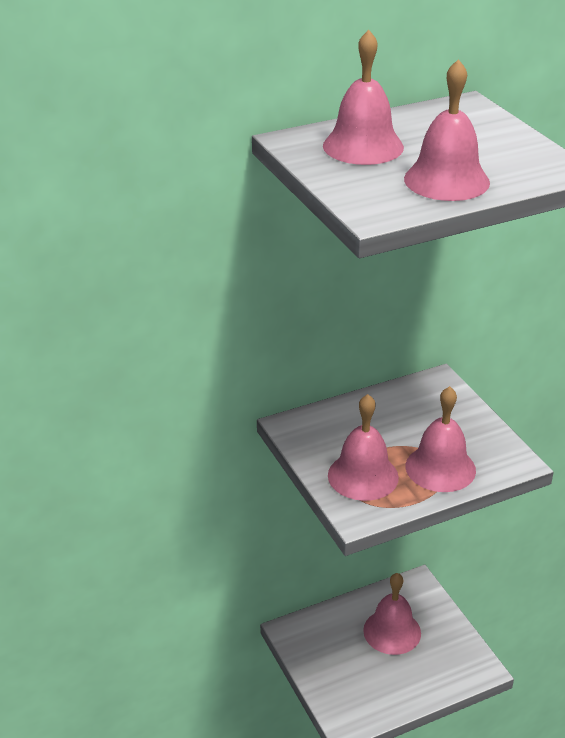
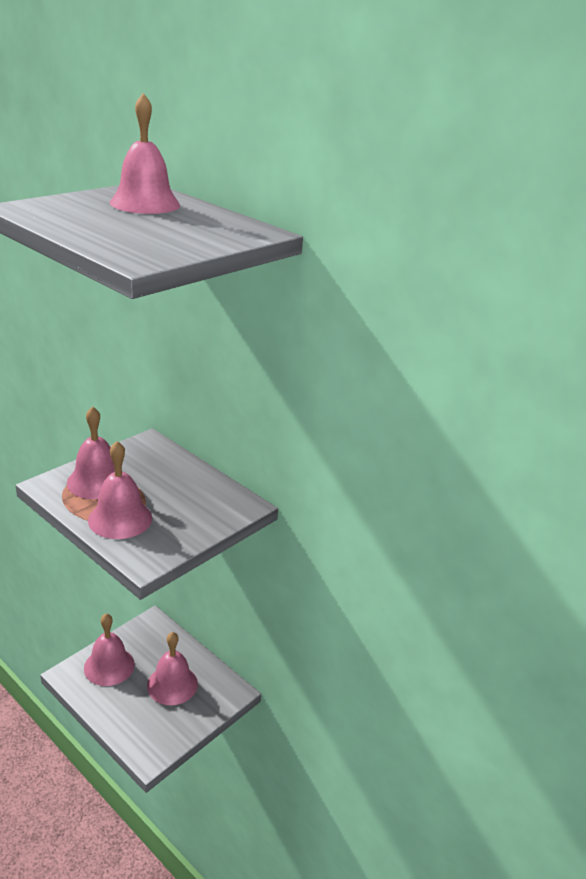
camera: 65 degrees right, 5 degrees down
(446, 180) = (91, 225): pink bell -> pink bell (109, 666)

